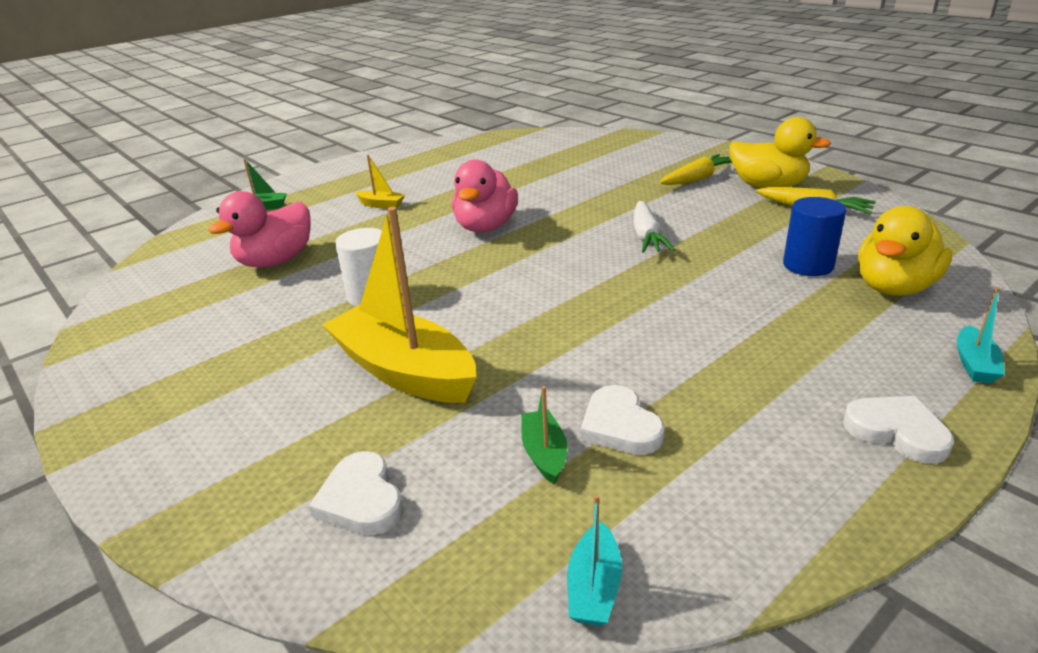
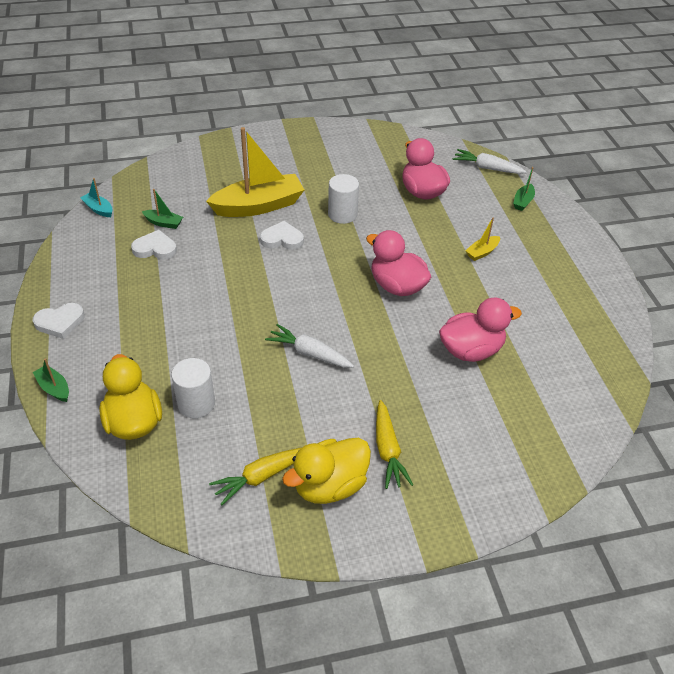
camera: 115 degrees right, 15 degrees up
(192, 238) = (487, 168): none -> white carrot
(361, 499) = (190, 176): white heart -> white heart (282, 239)
(538, 179) = (471, 350): none -> pink duck
(808, 265) = (196, 403): blue cylinder -> white cylinder
(974, 364) = (54, 388): turquoise boat -> green boat

